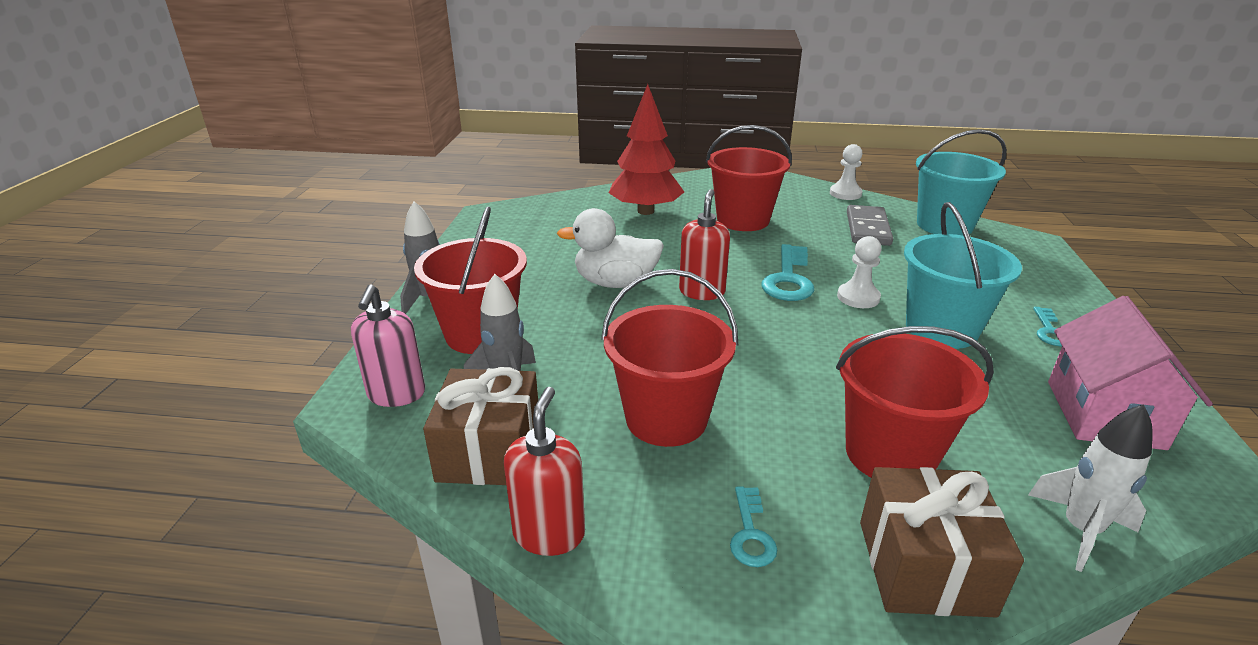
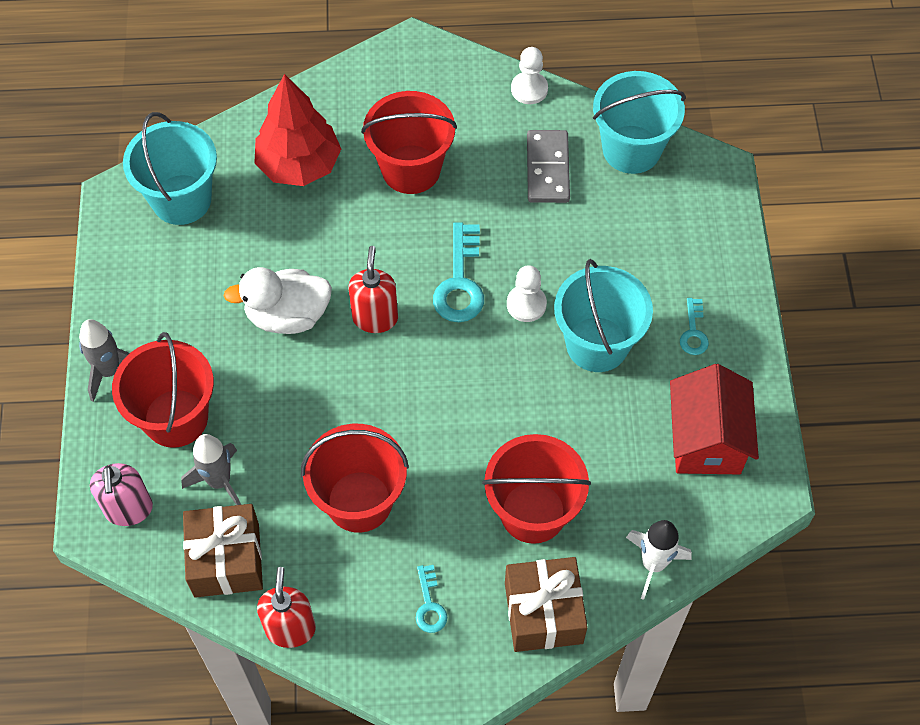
camera: 10 degrees left, 30 degrees up
(540, 218) = (181, 199): none -> turquoise bucket
(1104, 414) = (706, 440): pink house -> red house

